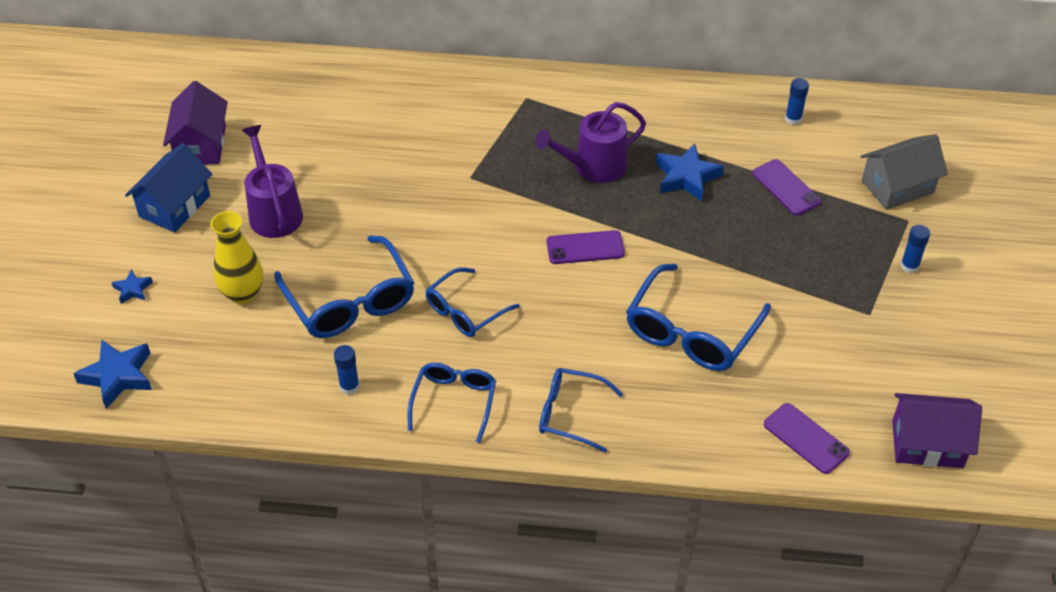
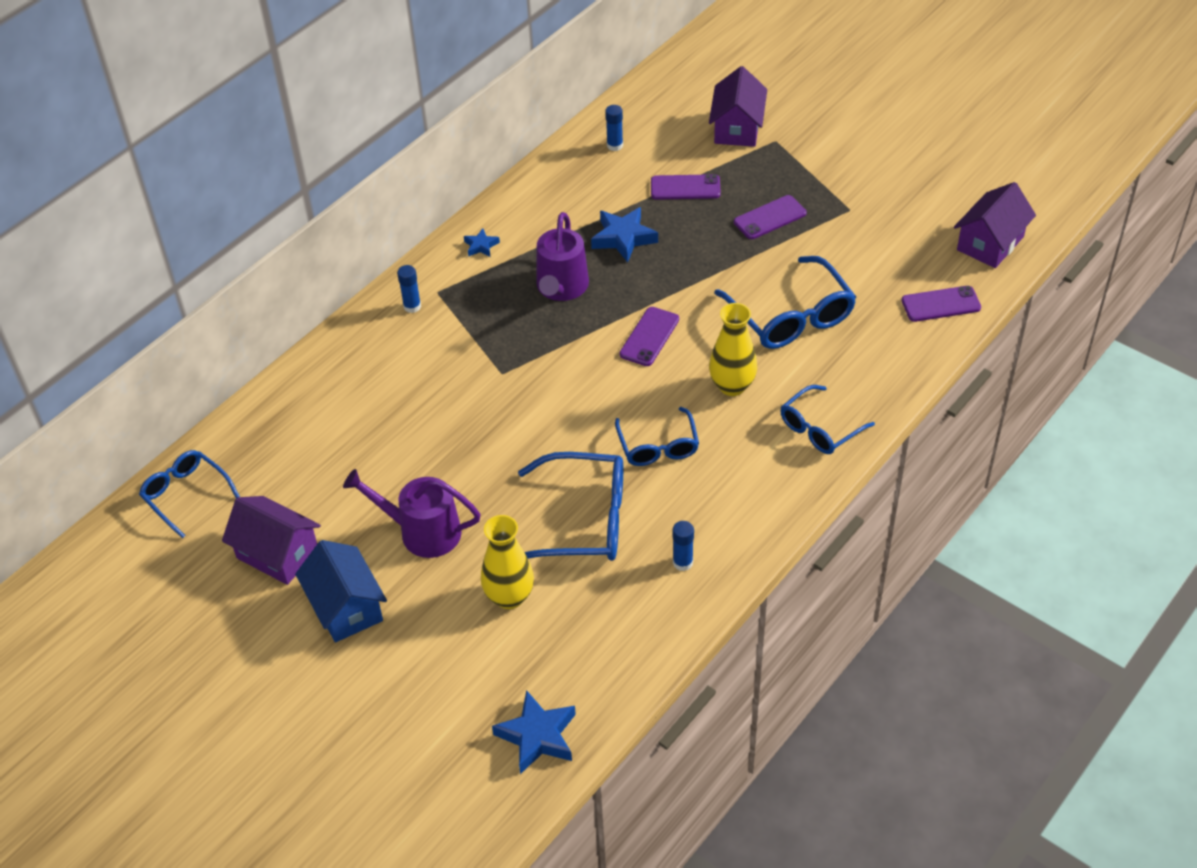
camera: 55 degrees left, 0 degrees up
(133, 289) = (432, 683): blue star -> blue star (481, 246)
(454, 402) = (753, 498): blue glasses -> blue glasses (186, 495)
(572, 329) = (732, 386): none -> yellow vase
(803, 261) = (770, 218): none -> purple phone
(897, 187) = (737, 128): grey house -> purple house
(909, 266) = (820, 164): blue glue stick -> blue glue stick (412, 306)

